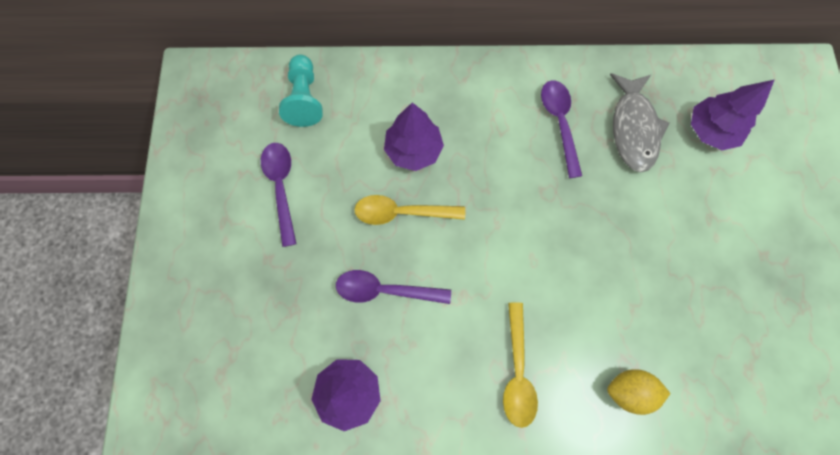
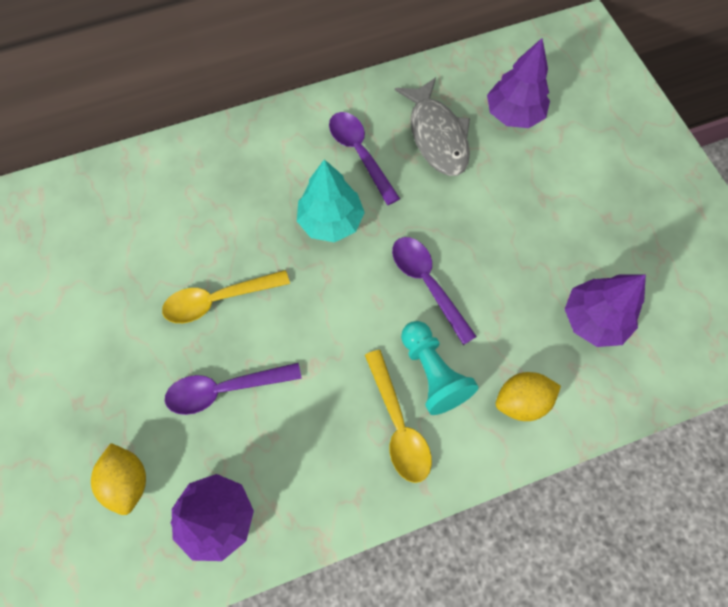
camera: 20 degrees left, 5 degrees down
(281, 187) = (71, 318): purple spoon -> purple spoon (427, 284)
(289, 336) = (128, 480): none -> yellow lemon
(304, 99) = (71, 214): turquoise pawn -> turquoise pawn (432, 373)
(413, 150) = (211, 229): purple tree -> purple tree (593, 319)
(515, 175) = (331, 221): none -> turquoise tree

